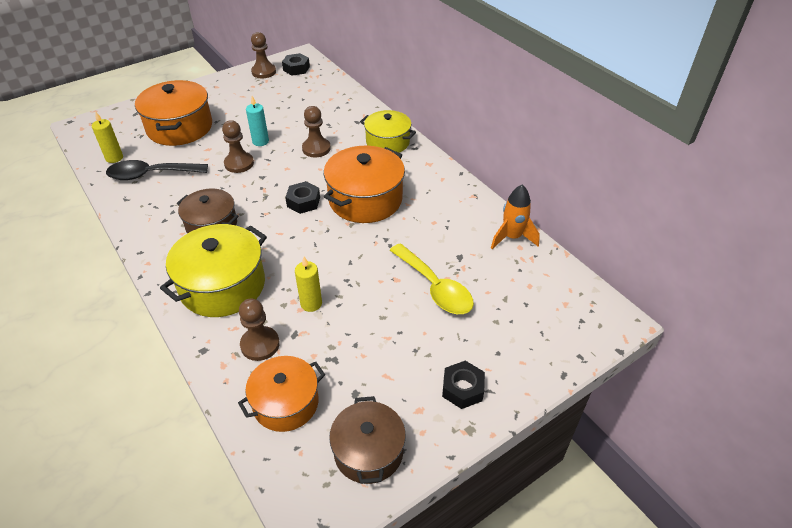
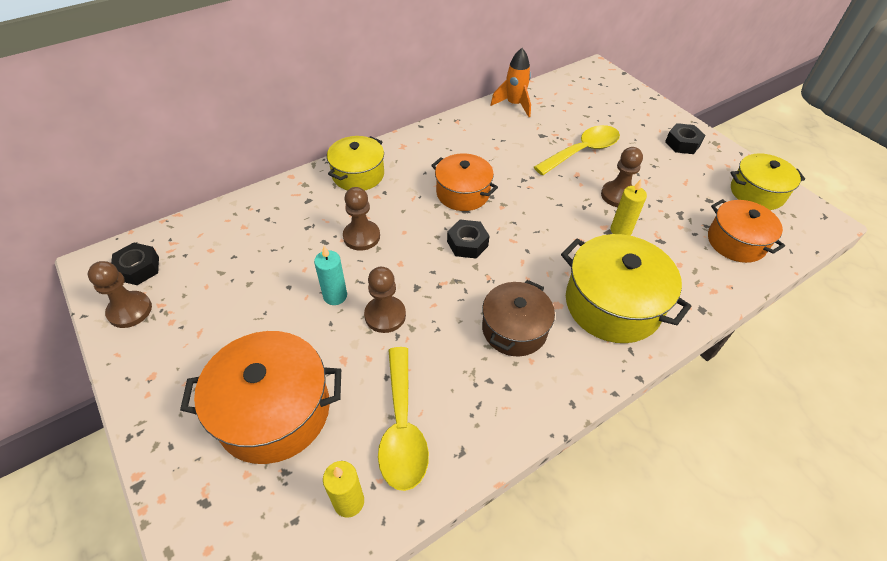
camera: 90 degrees left, 5 degrees up
(150, 174) = (402, 428): black spoon -> yellow spoon
(260, 344) = (681, 265): brown pawn -> brown pawn (618, 195)
(365, 199) = (463, 193): orange pot -> orange pot, size x0.66
(368, 451) = (757, 192): brown pot -> yellow pot

